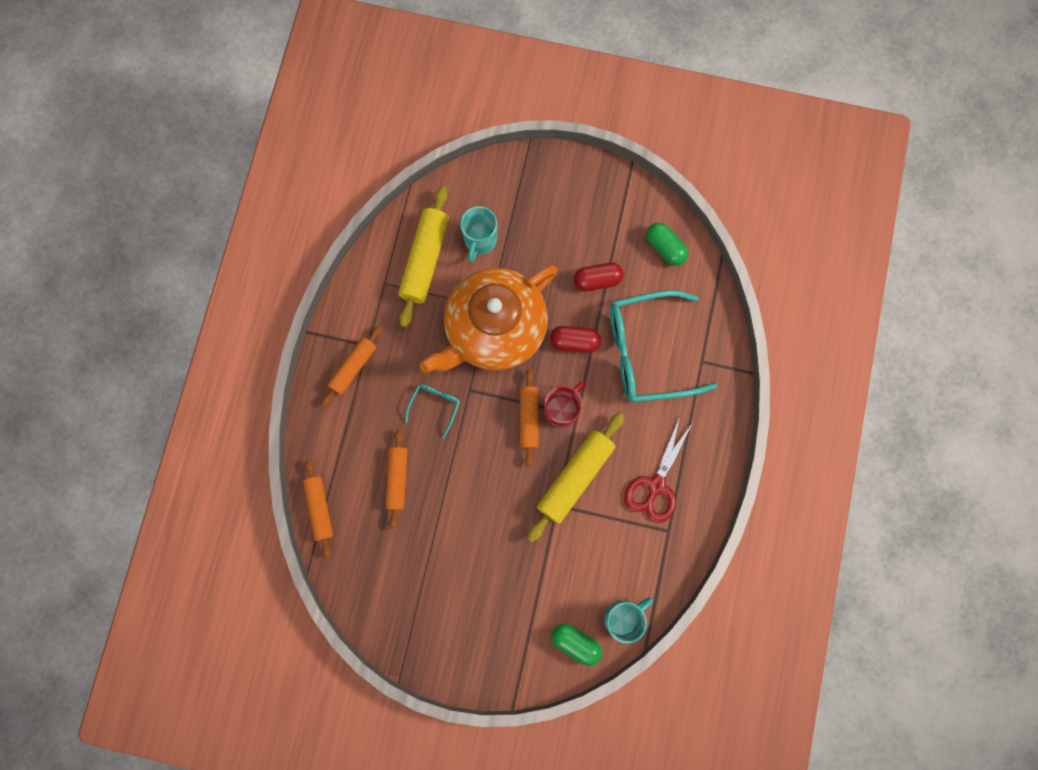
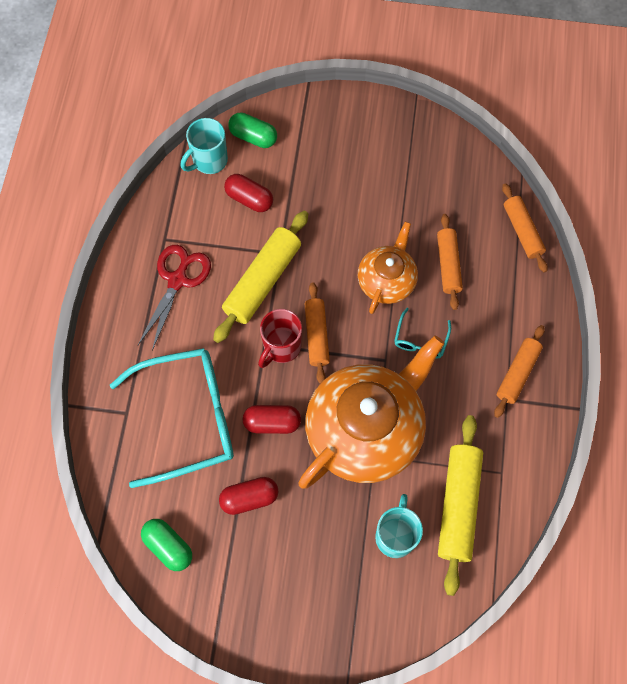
camera: 175 degrees right, 10 degrees down
(458, 468) = (386, 280): none -> orange teapot
(583, 568) = (249, 199): none -> red capsule

